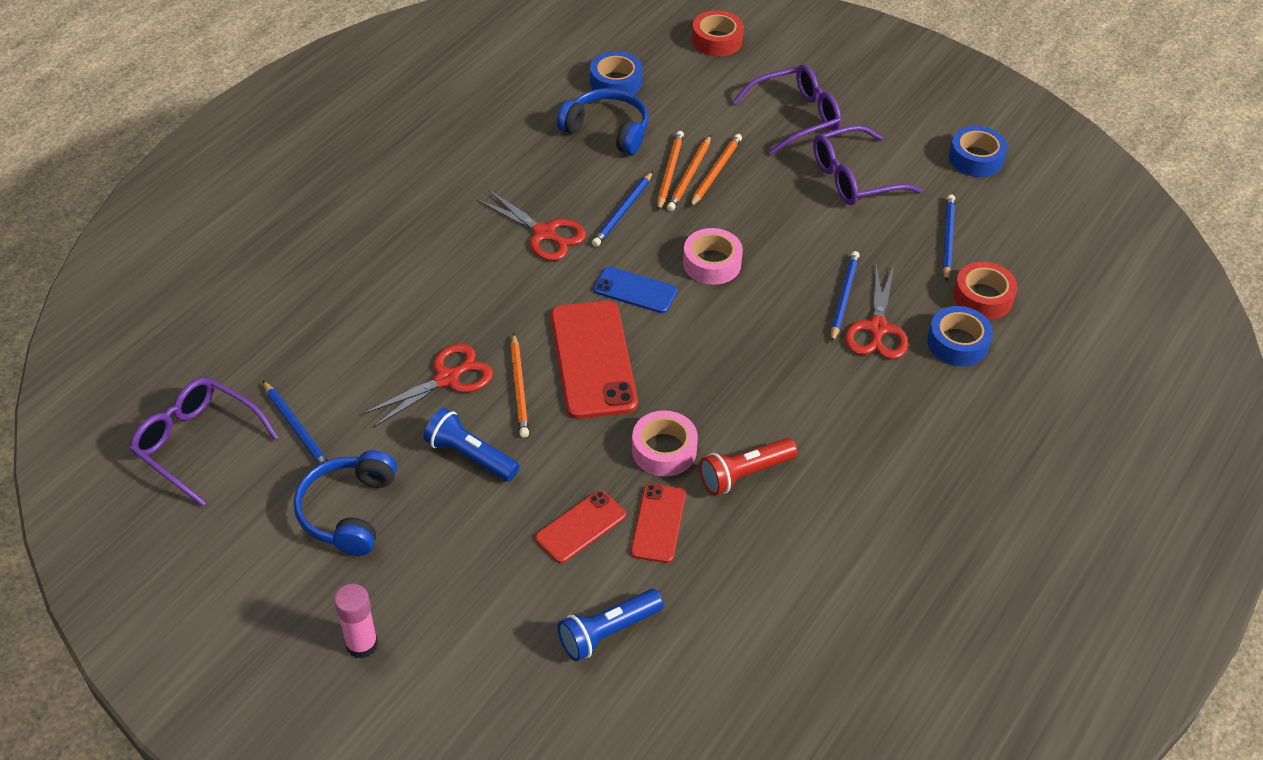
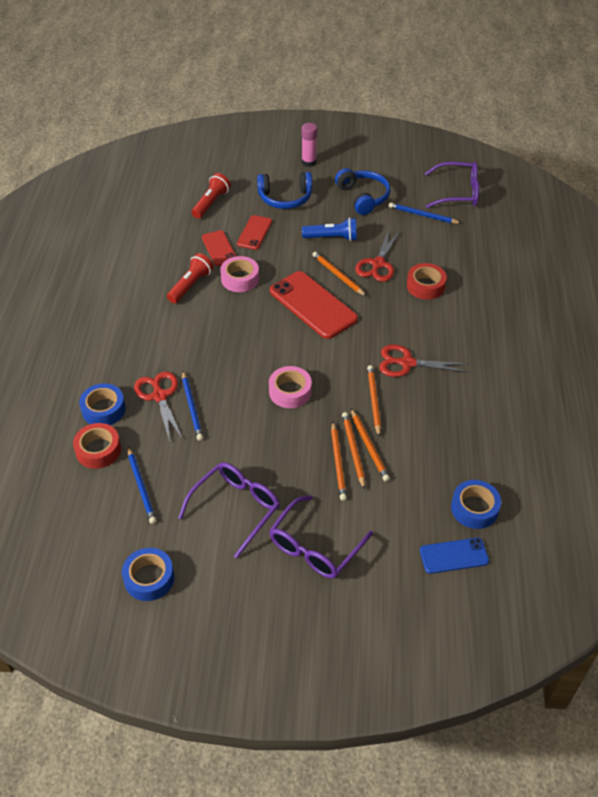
camera: 150 degrees right, 0 degrees up
(607, 130) = (440, 460): blue headphones -> blue headphones (285, 198)
(608, 632) = (211, 203): blue flashlight -> red flashlight
(623, 211) = (373, 401): blue pencil -> orange pencil
(635, 290) = (322, 353): blue phone -> blue phone (454, 555)
(717, 40) = (437, 601): red tape -> red tape (425, 286)

